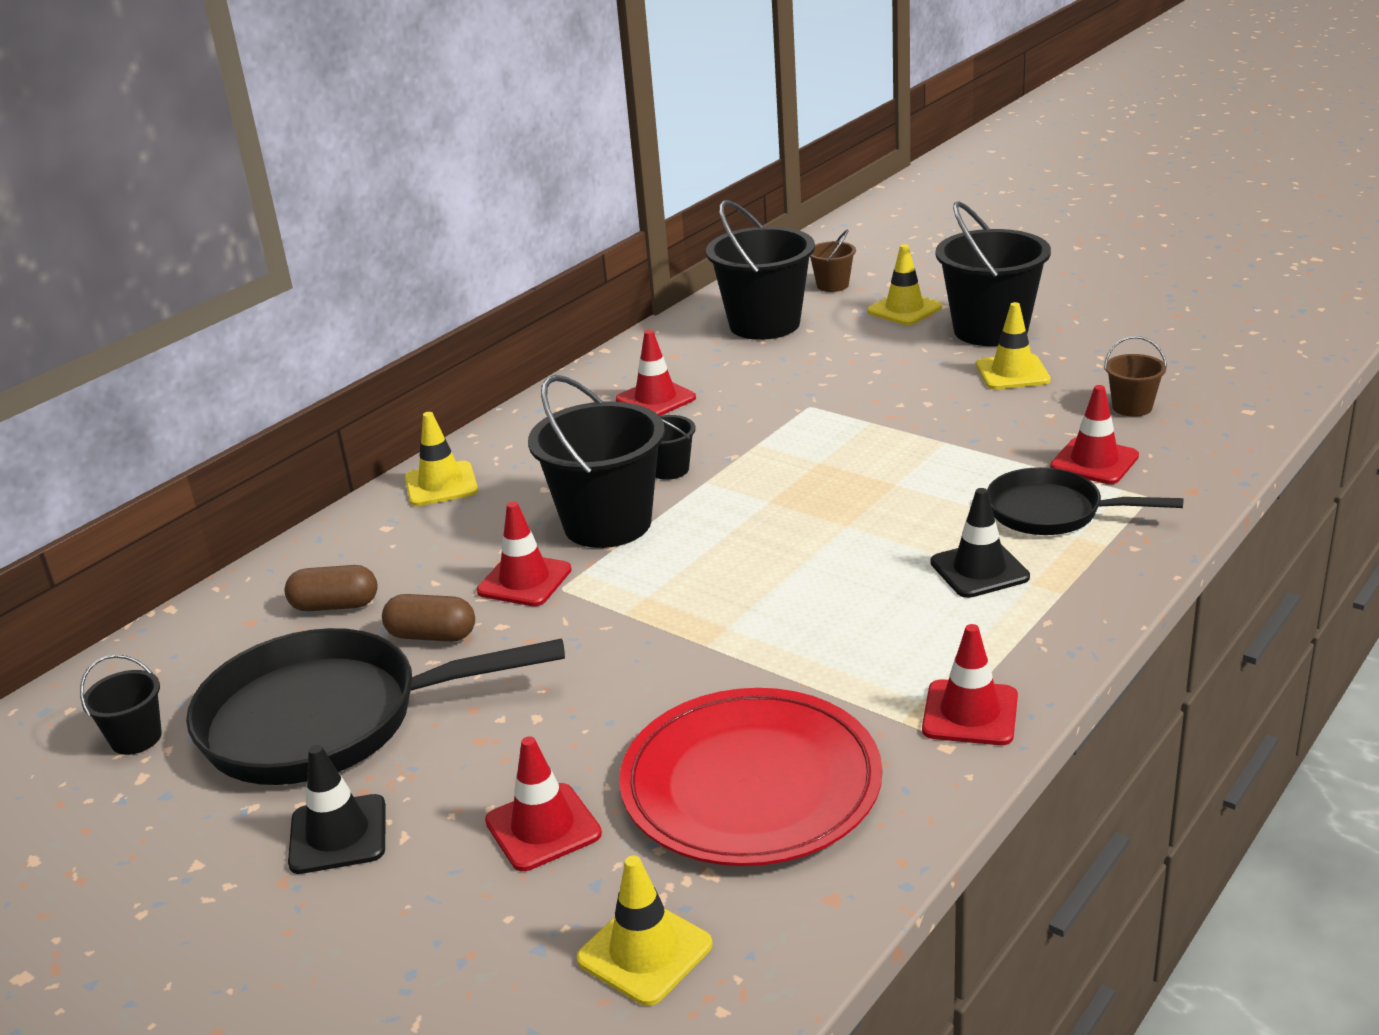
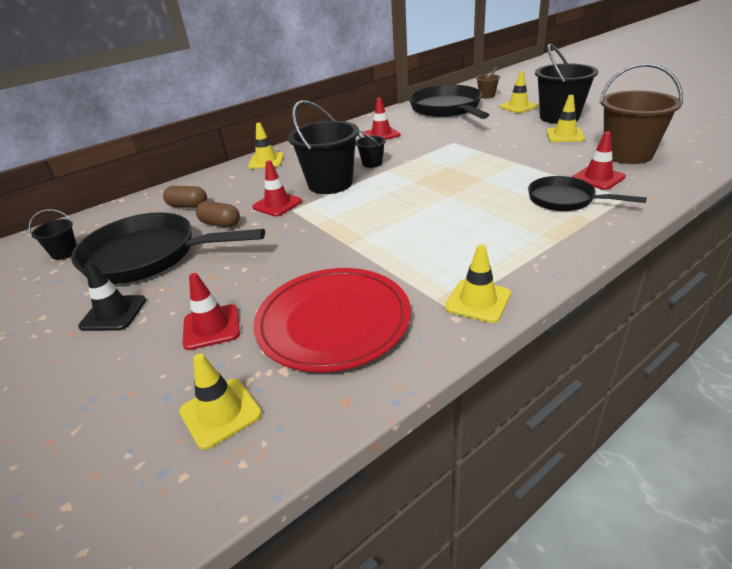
camera: 15 degrees right, 5 degrees up
(764, 324) = (447, 109): black bucket -> black pan
(970, 713) = (478, 301): red traffic cone -> yellow traffic cone
(979, 570) = (513, 224): black traffic cone -> none
(1132, 407) = (627, 154): brown bucket -> brown bucket, size x2.12

